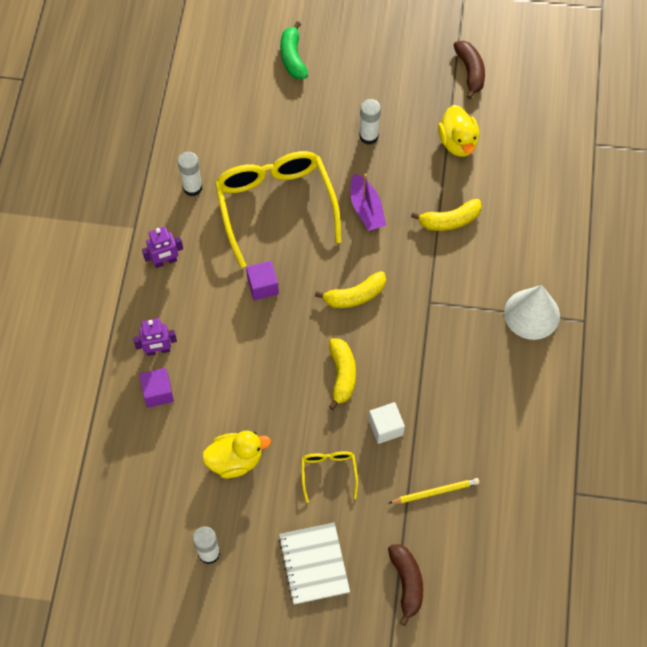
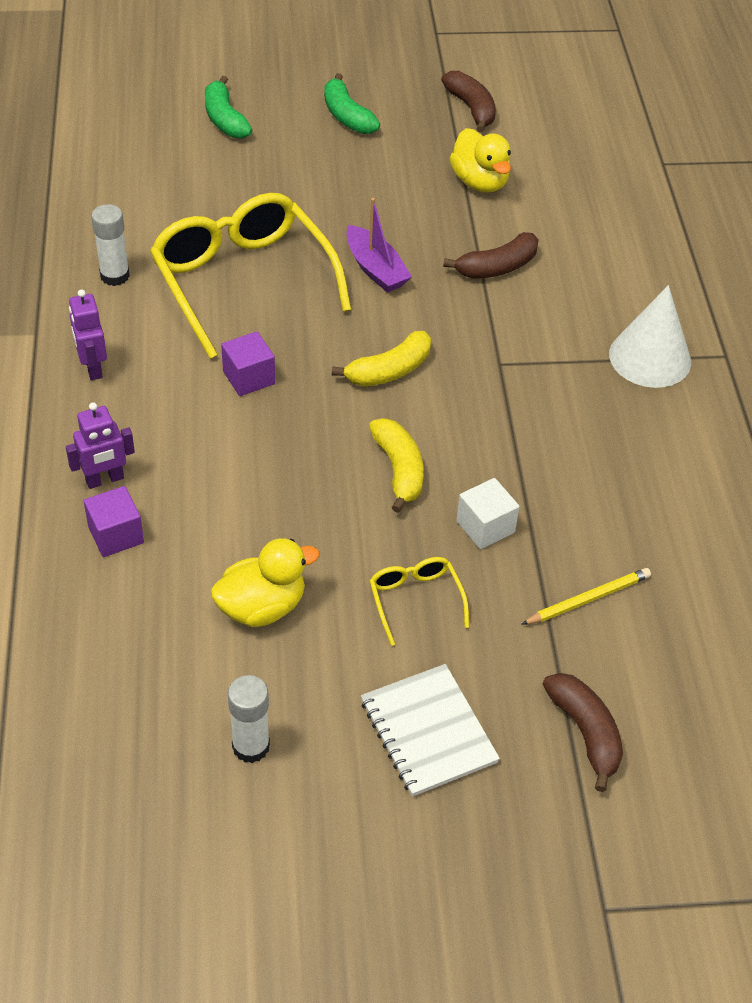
camera: 15 degrees left, 15 degrees down
(165, 261) = (92, 367): purple robot -> purple robot turned 105 degrees clockwise
(369, 136) = (355, 190): white glue stick -> none
(379, 66) = (347, 116): none -> green banana
(449, 220) = (497, 267): yellow banana -> brown banana

